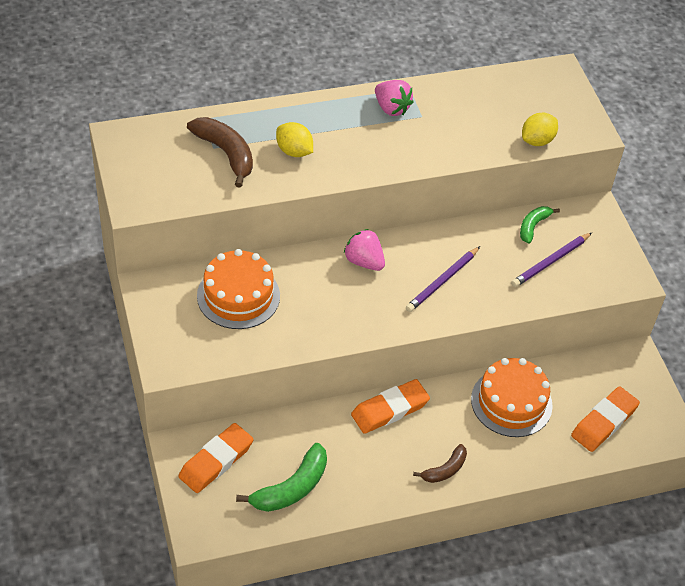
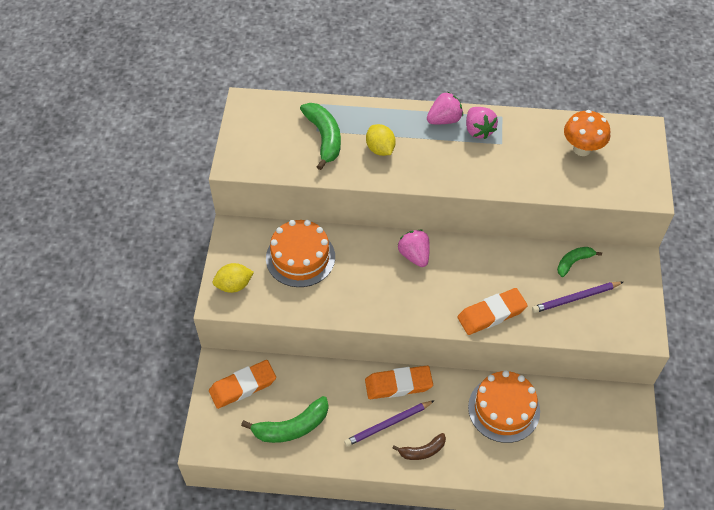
camera: 25 degrees right, 5 degrees up
(226, 153) = (324, 138): brown banana -> green banana
(350, 105) = (444, 119): none -> pink strawberry
(442, 281) = (473, 290): purple pencil -> purple pencil (388, 424)
(506, 103) = (582, 149): none -> orange mushroom
(537, 141) = (594, 189): yellow lemon -> yellow lemon (234, 285)
(604, 422) = (578, 451): orange eraser -> orange eraser (491, 314)

